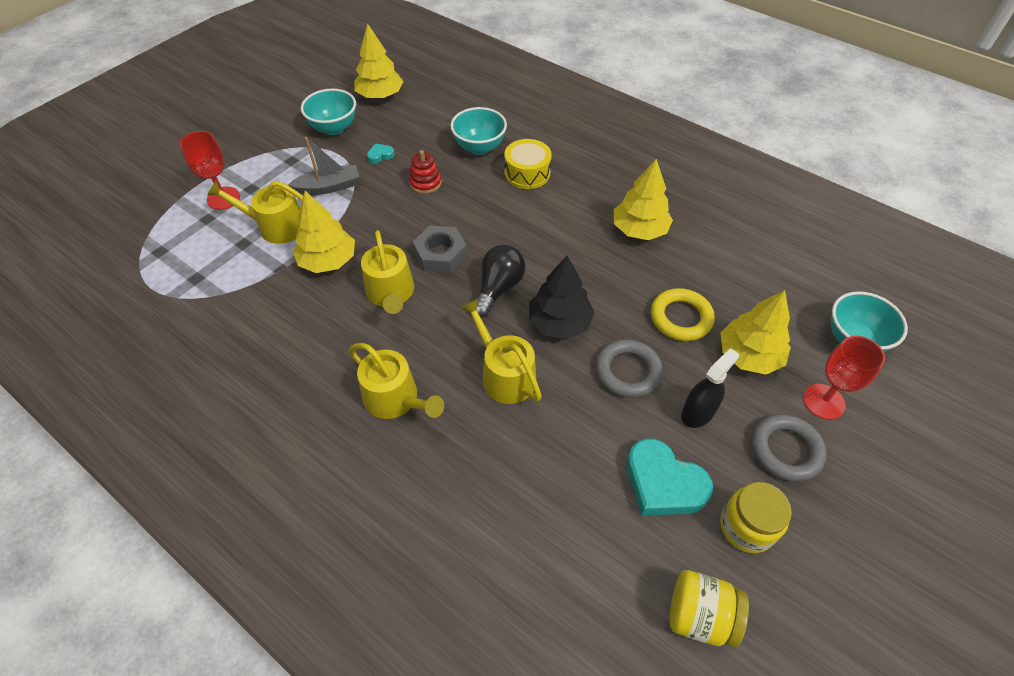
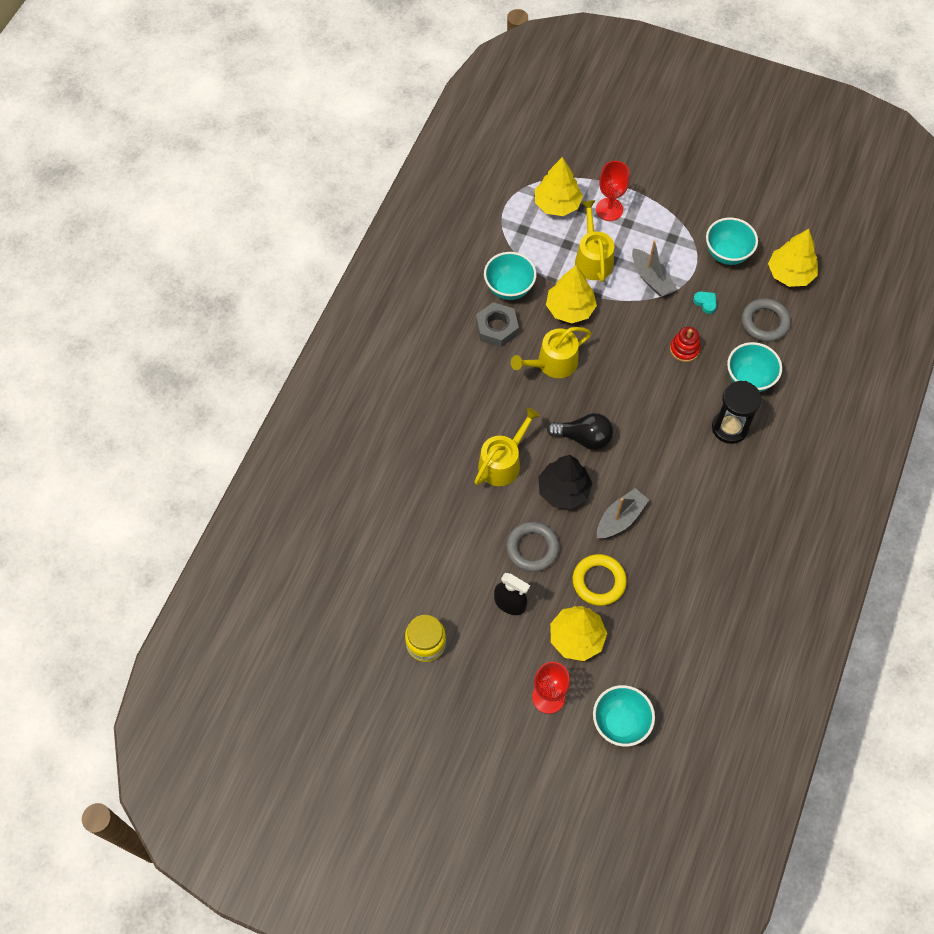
camera: 75 degrees right, 10 degrees up
(267, 310) = (509, 288): none -> turquoise bowl
(395, 399) = (460, 397): yellow watering can -> none
(440, 254) = (605, 386): grey nut -> grey nut (497, 328)
(527, 173) = (729, 427): yellow drum -> black hourglass
(607, 281) = (620, 519): none -> grey boat
(639, 230) = (690, 535): yellow tree -> yellow tree (557, 204)
(663, 483) = (444, 585): turquoise heart -> none
(699, 616) = (357, 618): yellow jar -> none
(785, 450) = (495, 669): grey ring -> grey ring (765, 322)

